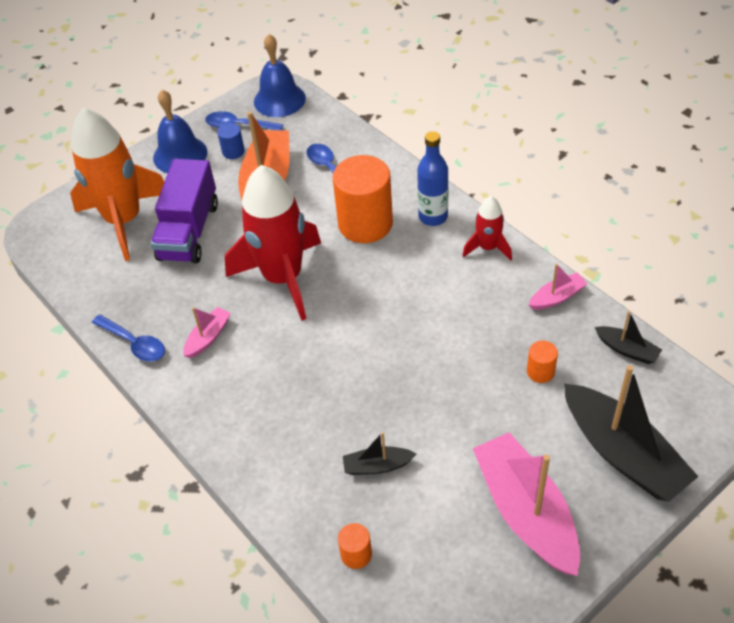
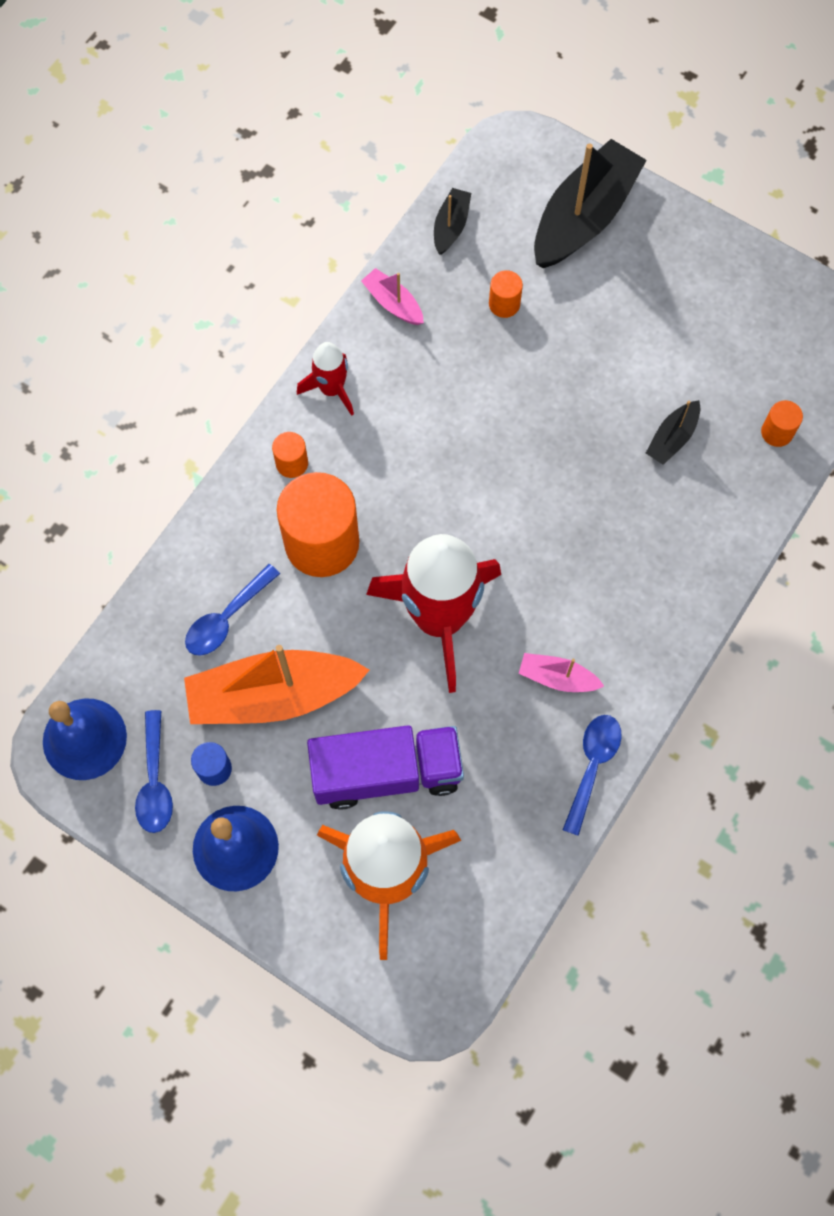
camera: 110 degrees left, 20 degrees up
(377, 466) = (672, 438): black boat -> black boat turned 60 degrees clockwise
(433, 217) = (292, 463): blue bottle -> orange cylinder
(525, 512) = (678, 291): pink boat -> none

